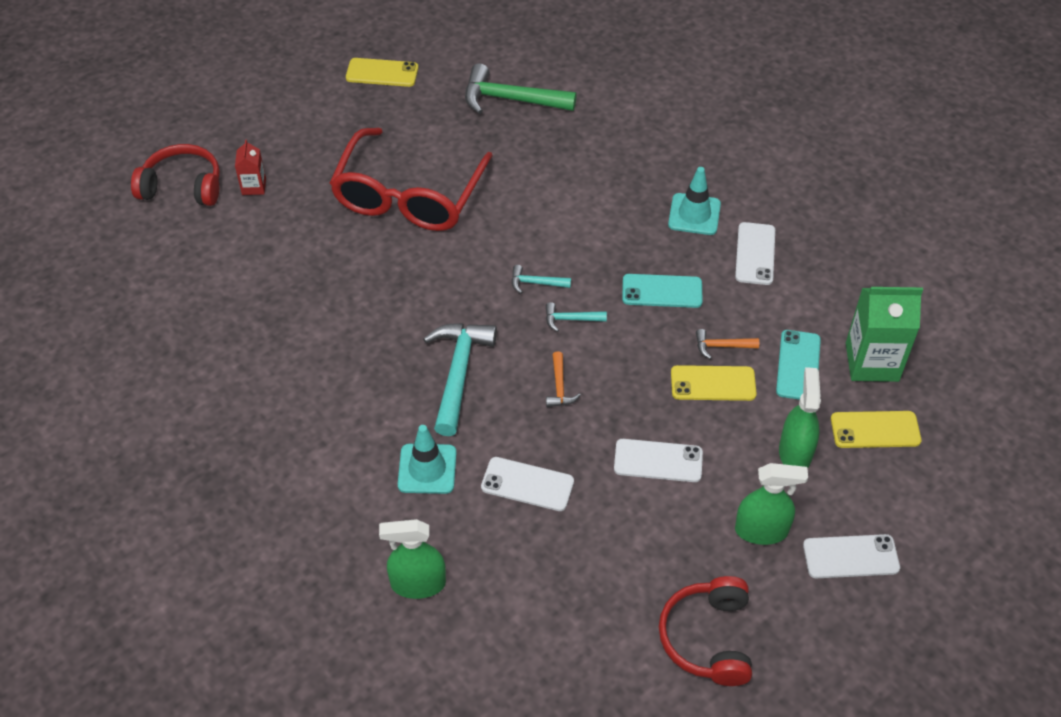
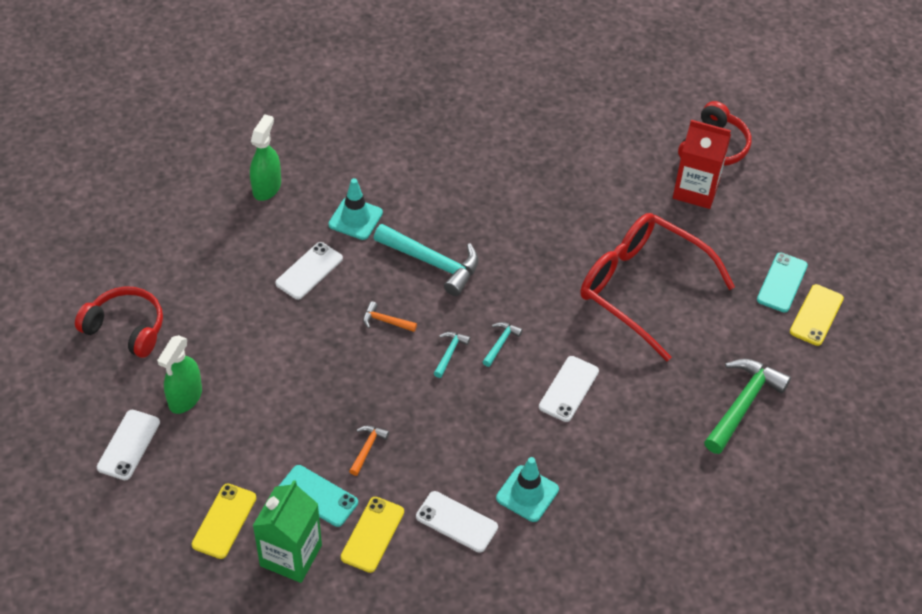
camera: 110 degrees right, 0 degrees up
(254, 186) = (695, 190): red carton -> red carton, size x1.93
(658, 461) = (283, 357): white phone -> white phone (569, 389)
(662, 291) = (448, 430): turquoise phone -> turquoise phone (782, 282)
(713, 383) = (333, 425): yellow phone -> yellow phone (372, 534)
(795, 452) = (237, 452): green spray bottle -> none

